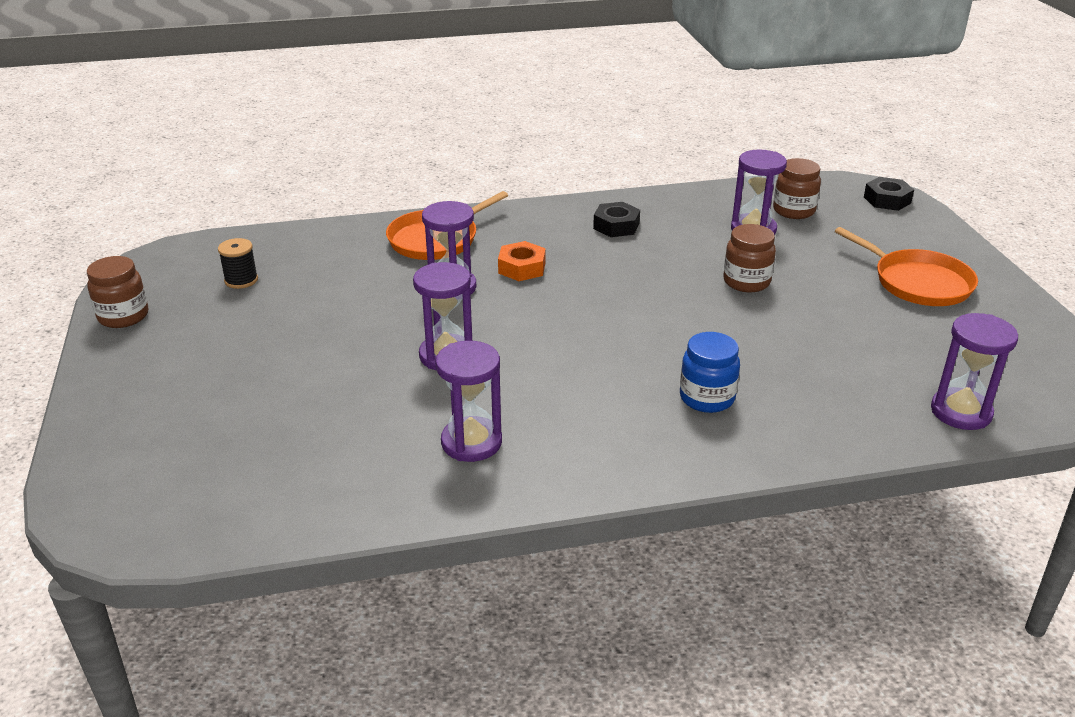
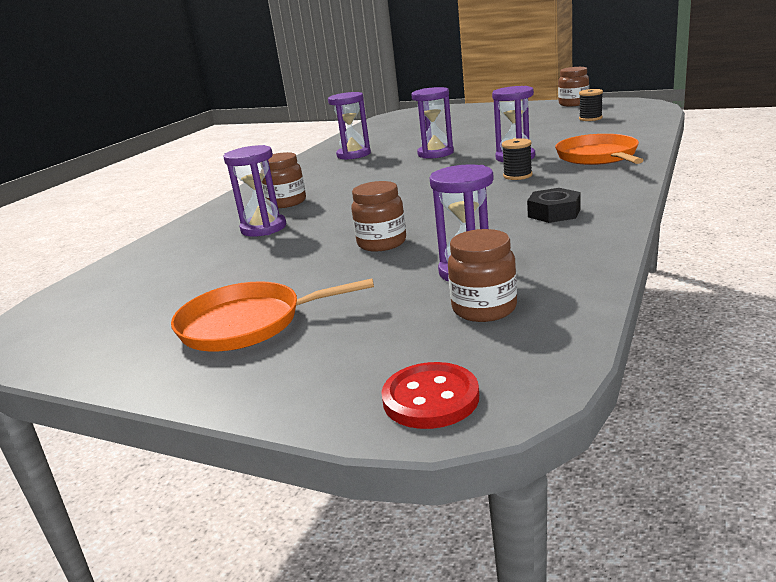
camera: 130 degrees right, 10 degrees down
(522, 268) = (517, 176): orange nut -> black spool
(707, 398) = (286, 202): blue jar -> brown jar
(887, 200) = (430, 398): black nut -> red button
(961, 412) = (123, 269): purple hourglass -> purple hourglass (263, 228)

